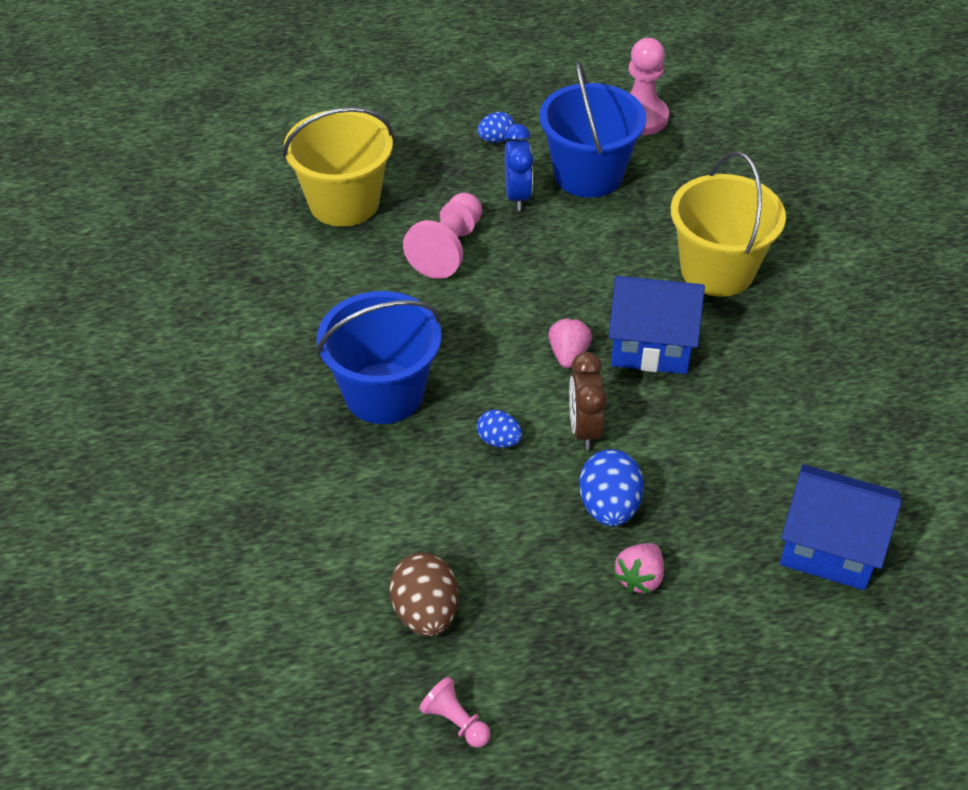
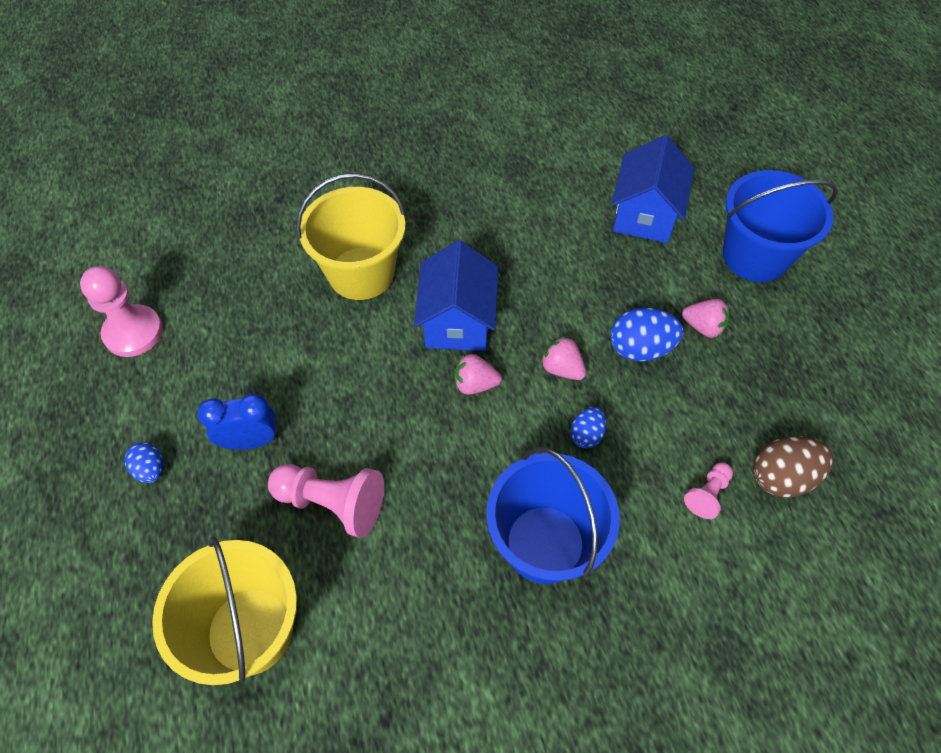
camera: 95 degrees left, 10 degrees up
(455, 721) = (870, 445): pink pawn -> pink pawn (707, 494)
(584, 429) = (562, 369): brown clock -> pink strawberry
(588, 174) = (221, 377): blue bucket -> blue bucket (755, 256)

